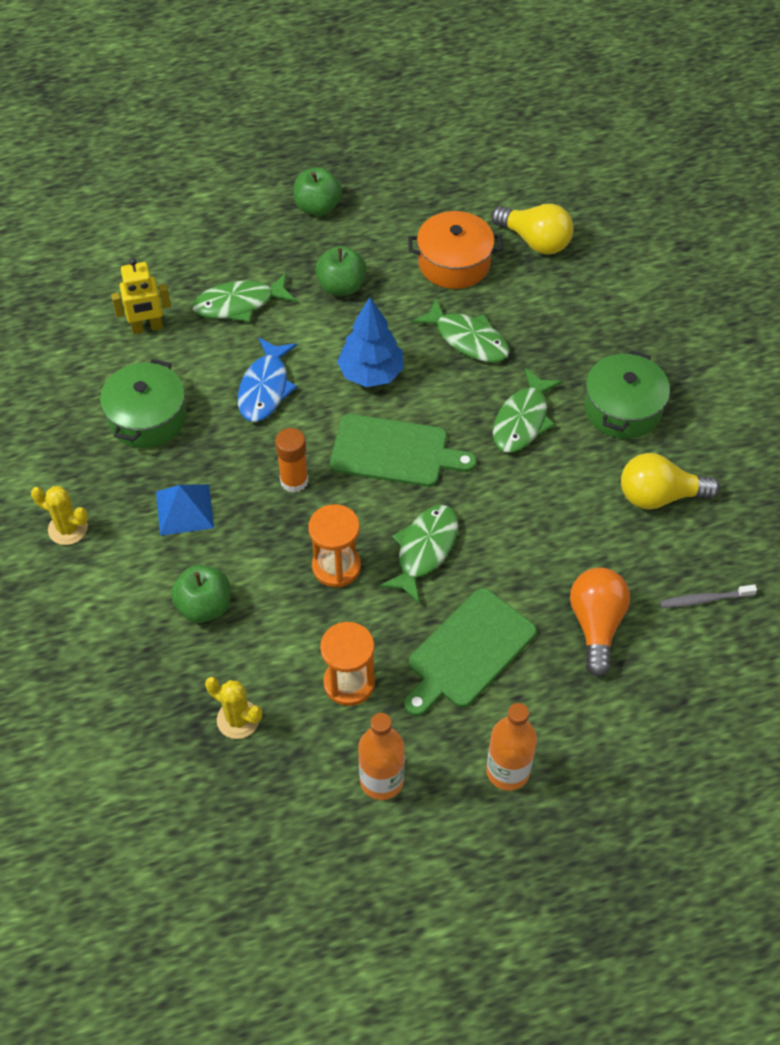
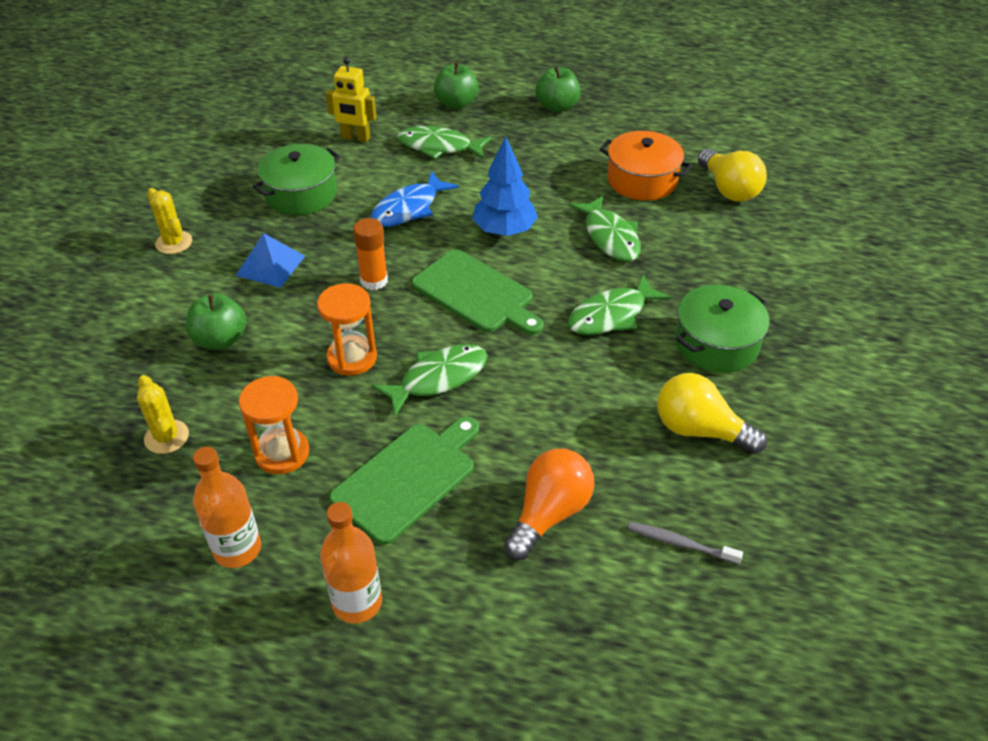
camera: 30 degrees right, 10 degrees down
(341, 286) = (531, 163): green apple -> green apple (456, 103)
(468, 652) = (408, 478): green cutting board -> green cutting board turned 150 degrees clockwise

